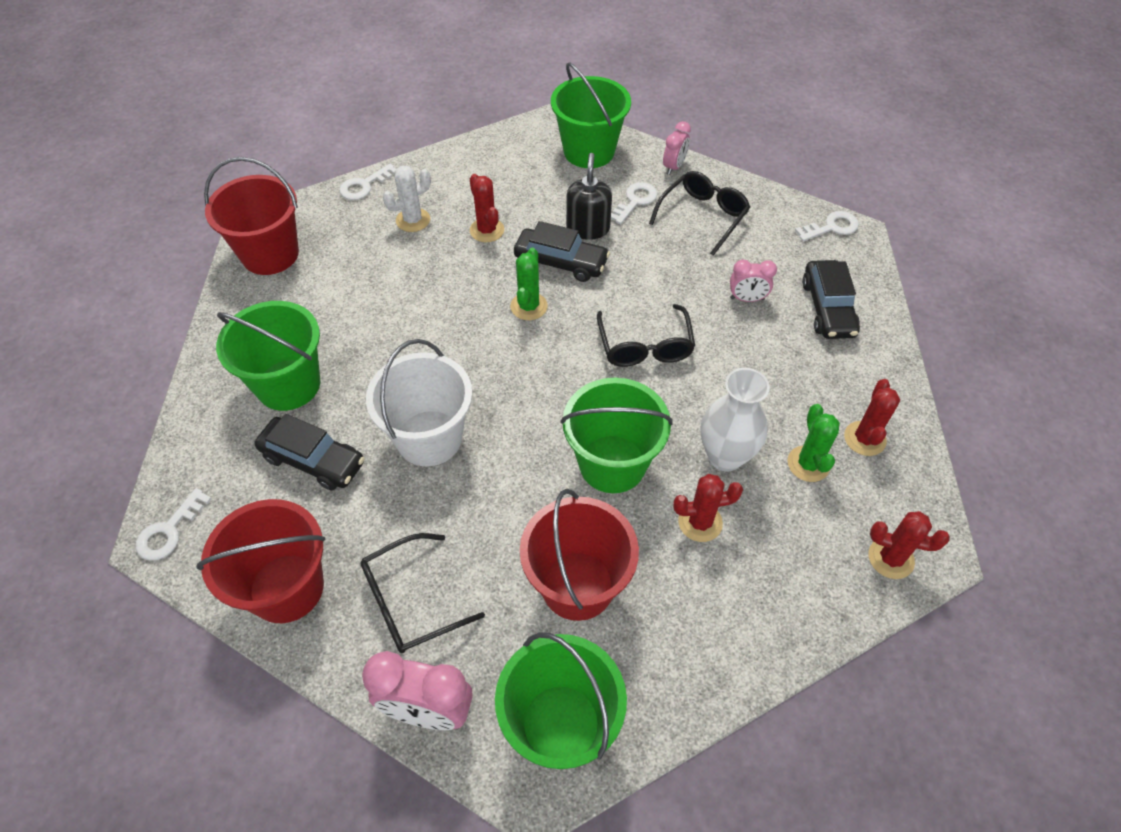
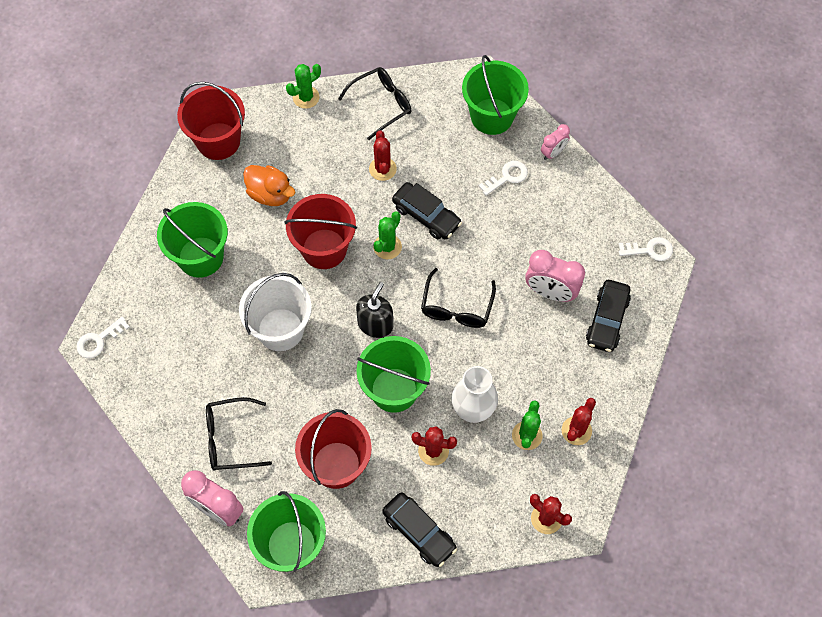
camera: 20 degrees right, 10 degrees up
(286, 588) = (159, 404): red bucket -> red bucket (324, 249)
(313, 460) = (200, 320): black car -> black car (419, 532)
(357, 291) = (270, 194): none -> orange duck
(364, 185) = (306, 97): white key -> green cactus
(413, 220) = (331, 142): white cactus -> none
(588, 228) = (459, 191): black soap dispenser -> black soap dispenser (375, 324)
(702, 217) = (553, 208): black glasses -> black glasses (381, 105)
(747, 299) = (550, 292): pink clock -> pink clock, size x1.70

